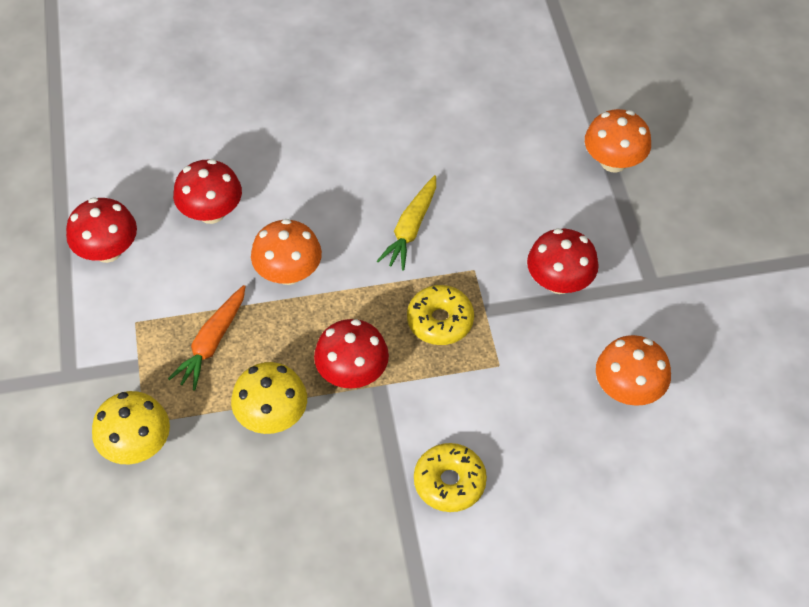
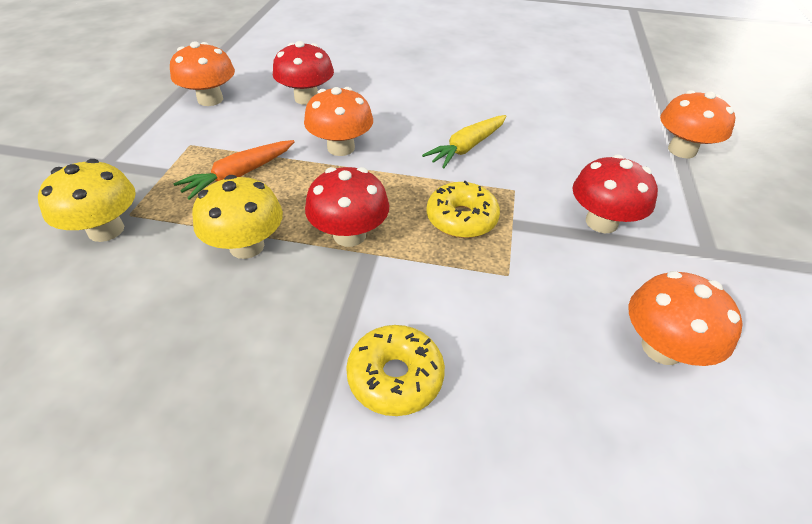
camera: 20 degrees right, 10 degrees down
(108, 251) = (210, 99): red mushroom -> orange mushroom

